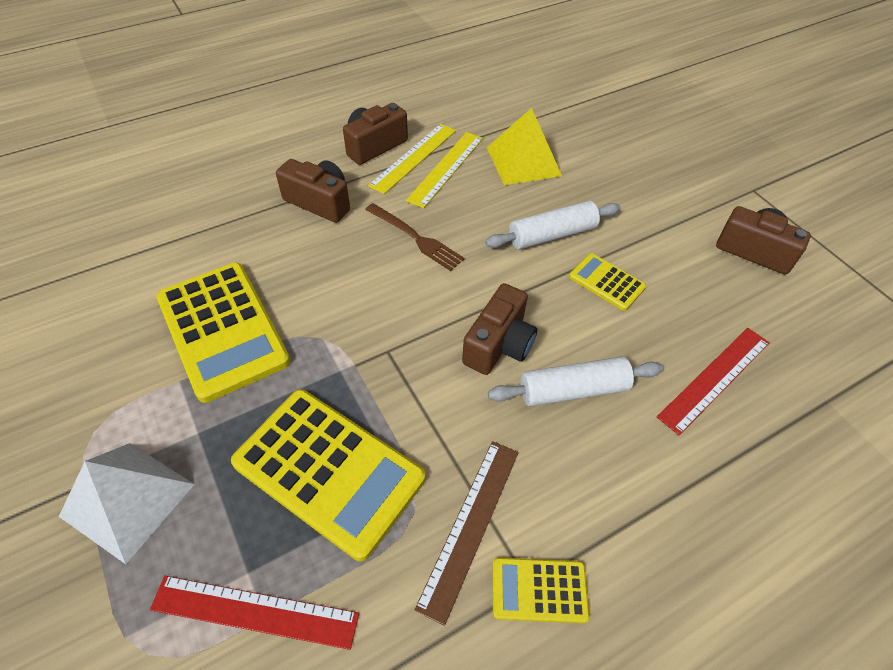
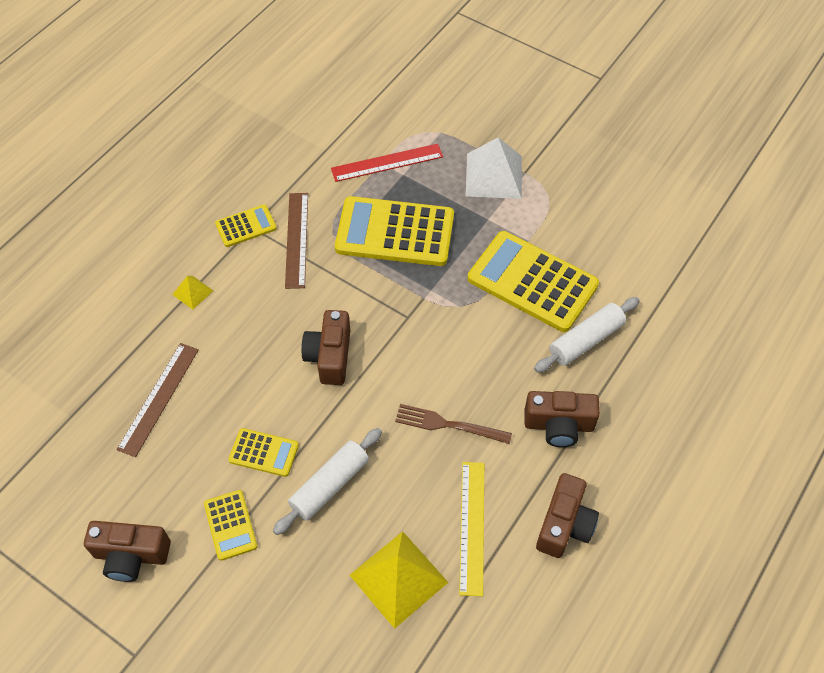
camera: 155 degrees right, 5 degrees up
(413, 157) = (514, 527): yellow ruler -> none
(573, 390) = (262, 344): white rolling pin -> white rolling pin (585, 340)
(649, 505) = (192, 292): none -> yellow pyramid
(655, 239) = (230, 525): none -> yellow calculator
(715, 379) = (158, 398): red ruler -> brown ruler

